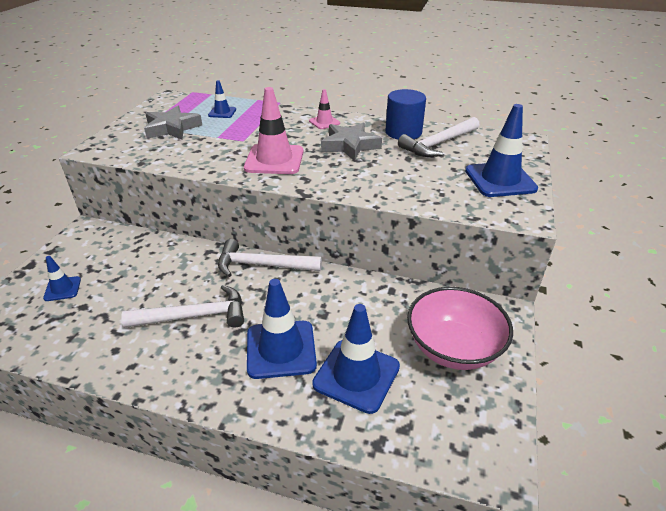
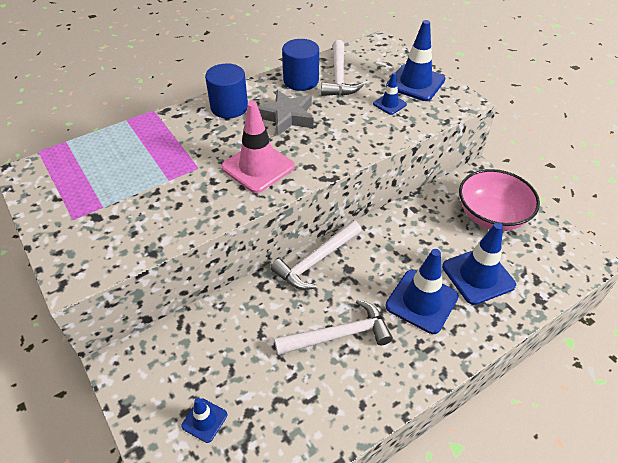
camera: 50 degrees left, 10 degrees up
(172, 128) = (106, 201): grey star -> none
(195, 316) = (339, 335): white hammer -> white hammer turned 45 degrees clockwise
(222, 112) = (121, 153): blue traffic cone -> blue traffic cone (389, 104)
(324, 122) = (229, 107): pink traffic cone -> blue cylinder

